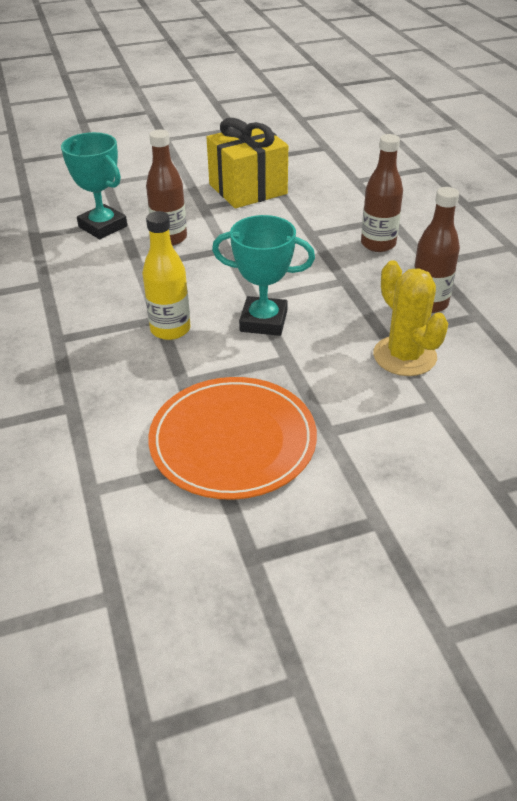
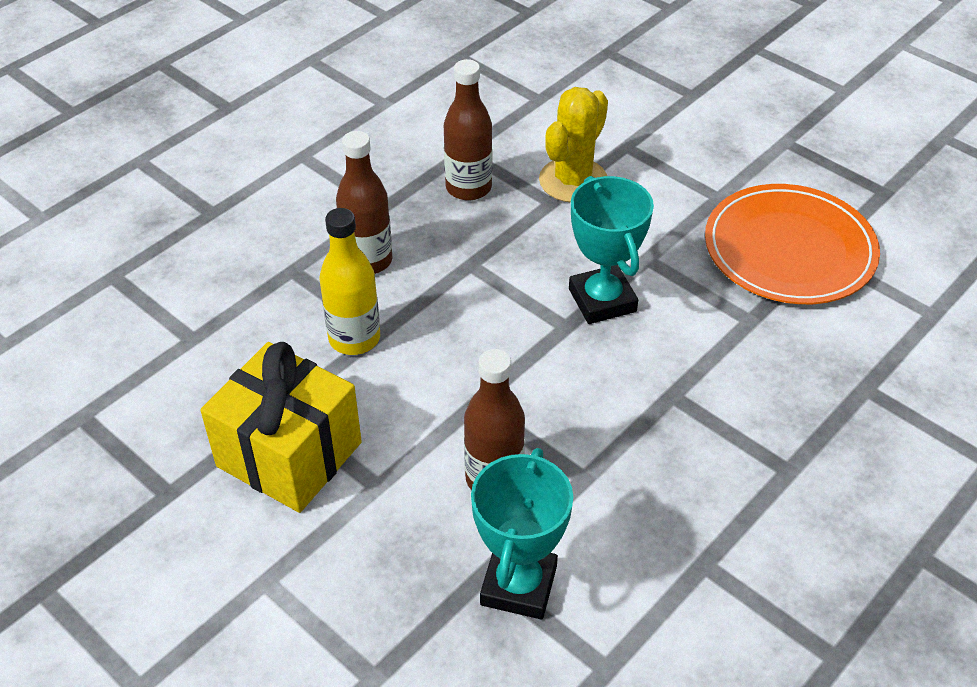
camera: 120 degrees left, 5 degrees up
(170, 329) = (683, 372): yellow bottle -> yellow bottle (354, 338)

